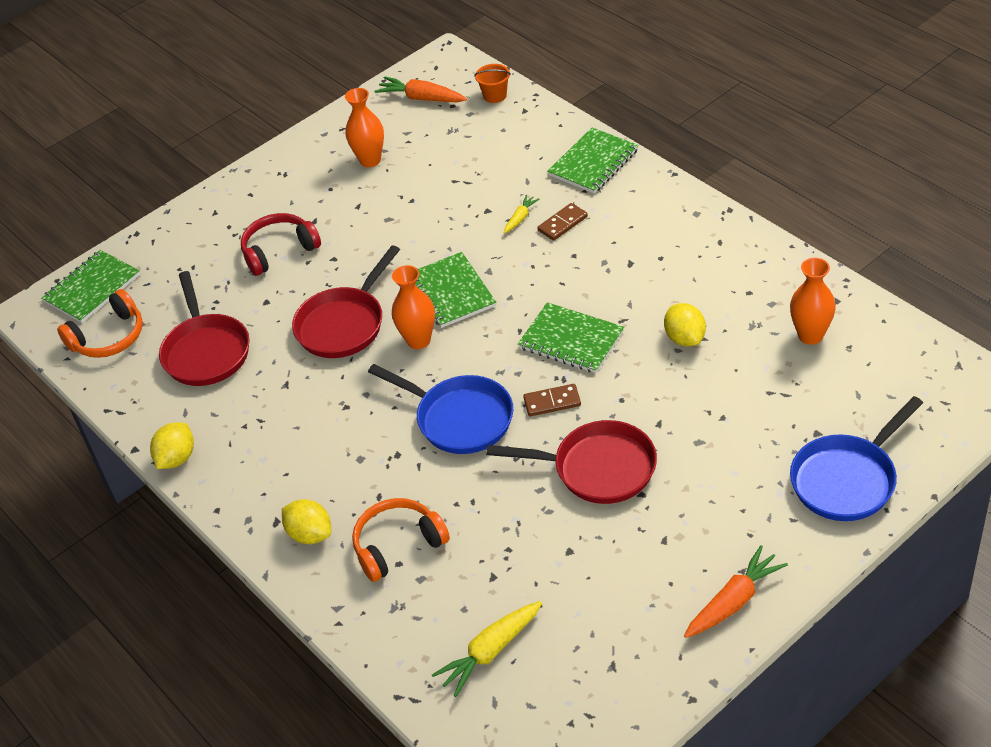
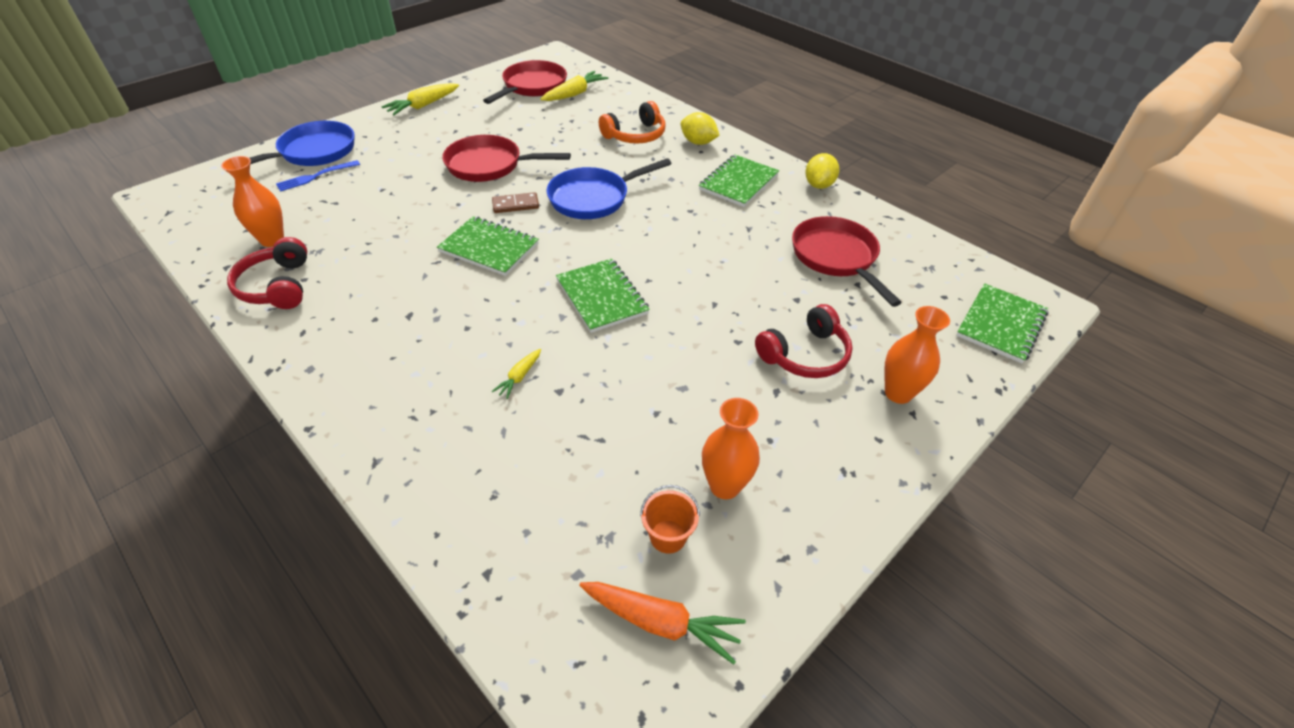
camera: 170 degrees right, 0 degrees up
(109, 337) = (943, 275): orange headphones -> none
(344, 324) = (708, 273): red pan -> red pan (532, 86)
(418, 340) = (632, 255): orange vase -> orange vase (898, 393)
(459, 418) = (593, 198): blue pan -> blue pan turned 60 degrees counterclockwise
(495, 95) = (532, 617): orange bucket -> orange bucket (668, 536)
(562, 223) = (470, 366): brown domino -> none
(593, 163) = (408, 455): green notebook -> green notebook (738, 182)
(685, 338) = (385, 244): yellow lemon -> none
(734, 601) = (423, 106): orange carrot -> yellow carrot
(770, 283) = (277, 286): none -> red headphones
(817, 434) = (316, 176): none -> blue fork

